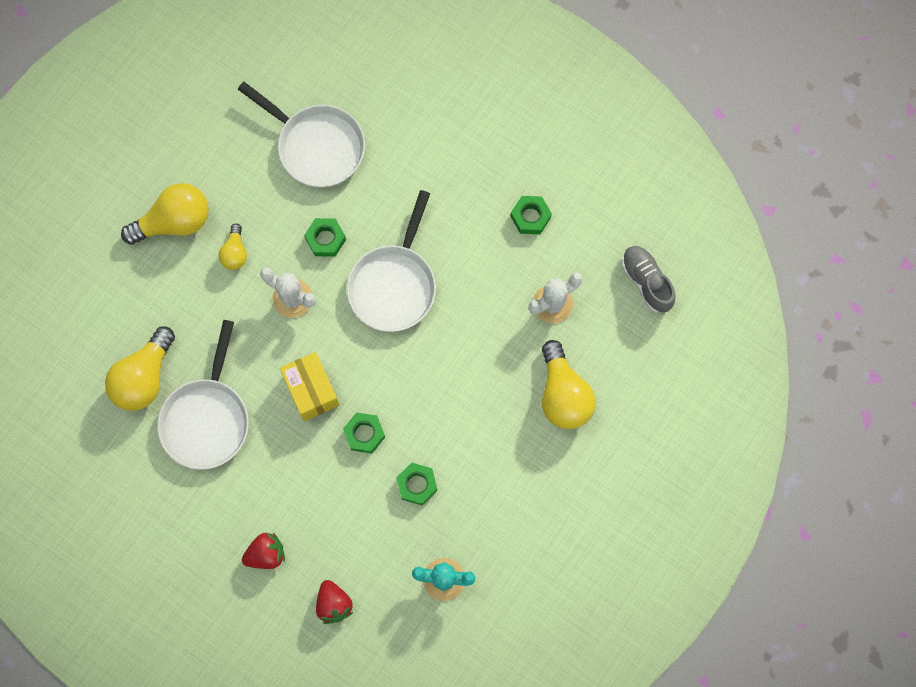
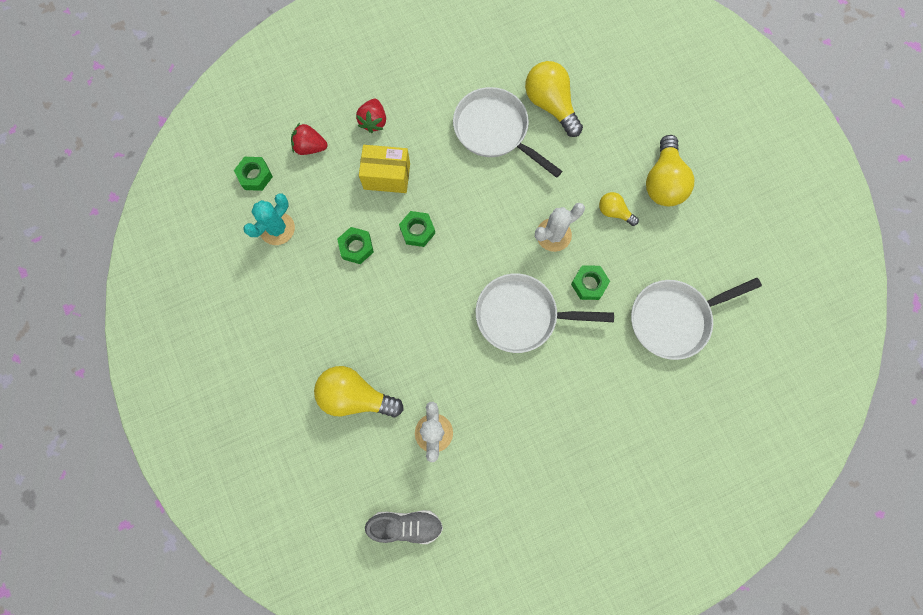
camera: 120 degrees right, 0 degrees up
(311, 390) = (473, 211): yellow box -> yellow box (387, 176)
(394, 285) = (521, 315): white pan -> white pan turned 45 degrees counterclockwise
(530, 217) = (518, 459): green nut -> green nut (255, 176)

